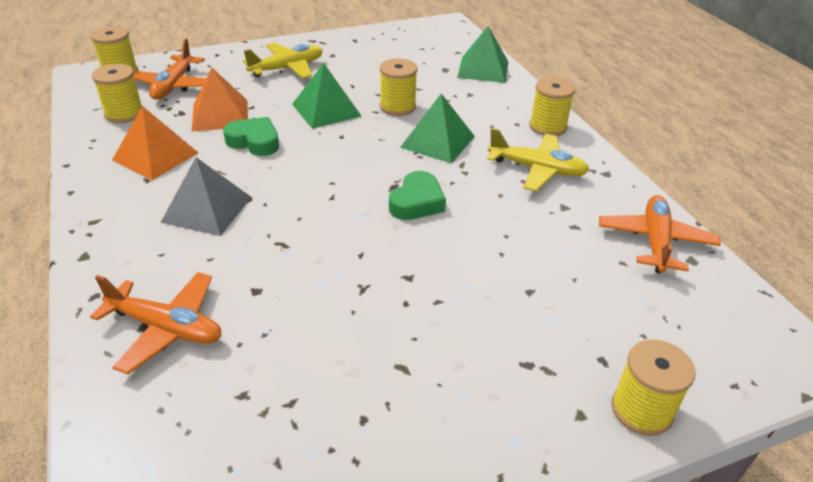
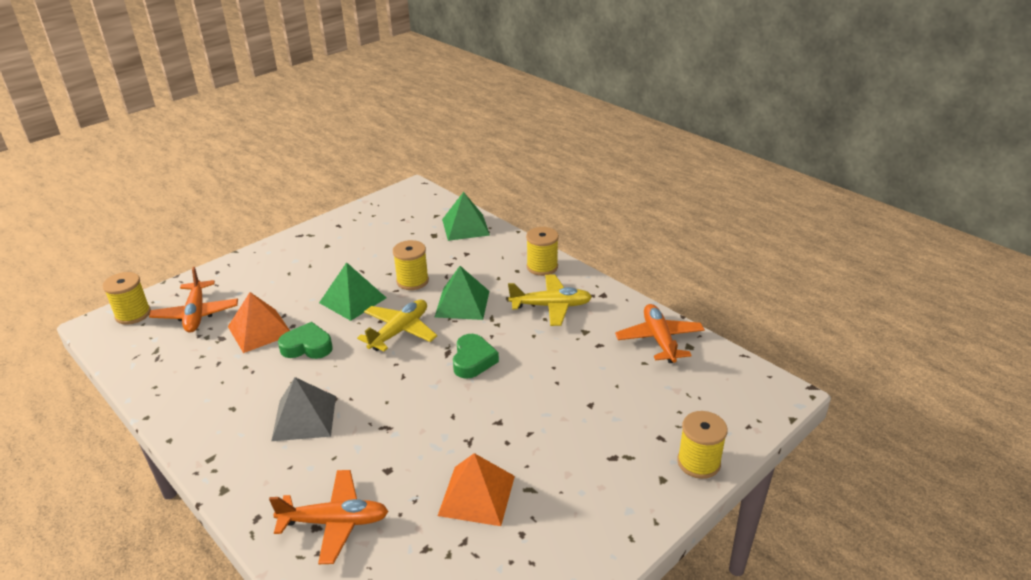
camera: 20 degrees left, 5 degrees down
(124, 114) = (167, 354): yellow spool -> none
(155, 156) = (226, 385): orange pyramid -> orange pyramid (477, 495)
(287, 68) = (293, 269): yellow plane -> yellow plane (399, 331)

